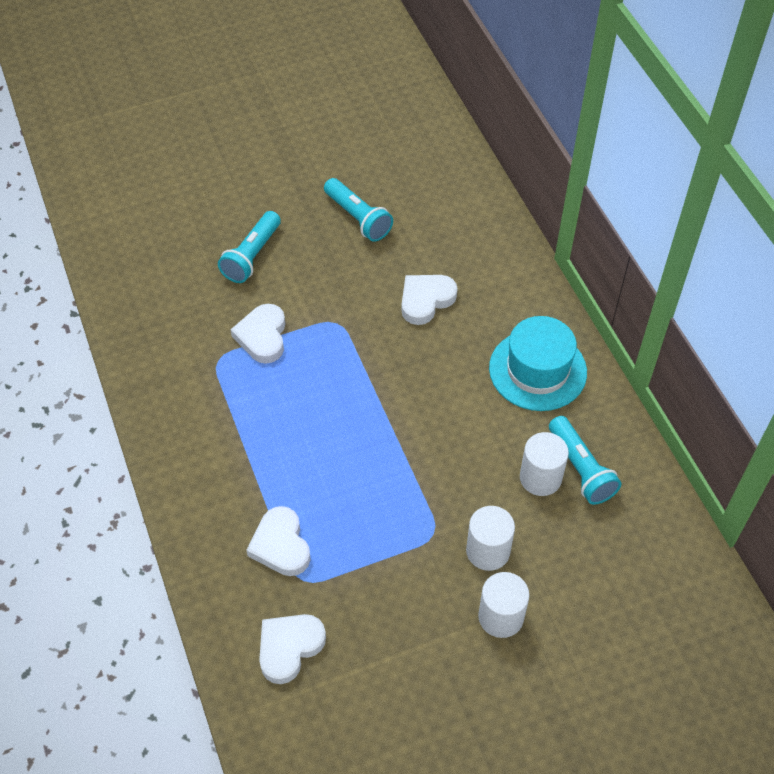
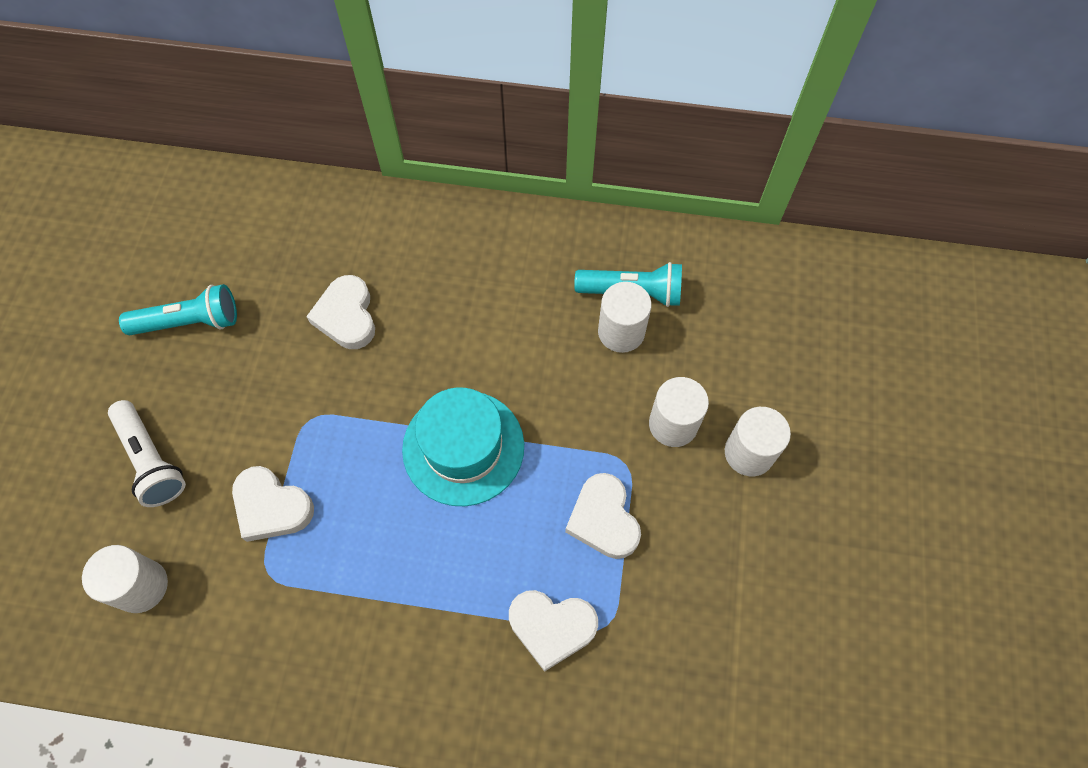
camera: 60 degrees left, 10 degrees up
(171, 299) = (141, 586): none -> white cylinder
(252, 256) = (151, 460): turquoise flashlight -> white flashlight
(289, 647) = (678, 682): white heart -> white heart (603, 519)
(537, 370) = (501, 264): turquoise hat -> turquoise hat (463, 447)

